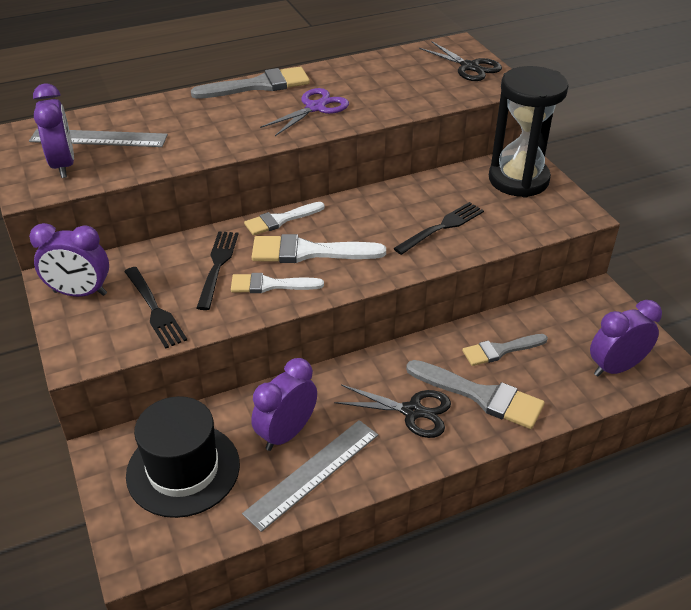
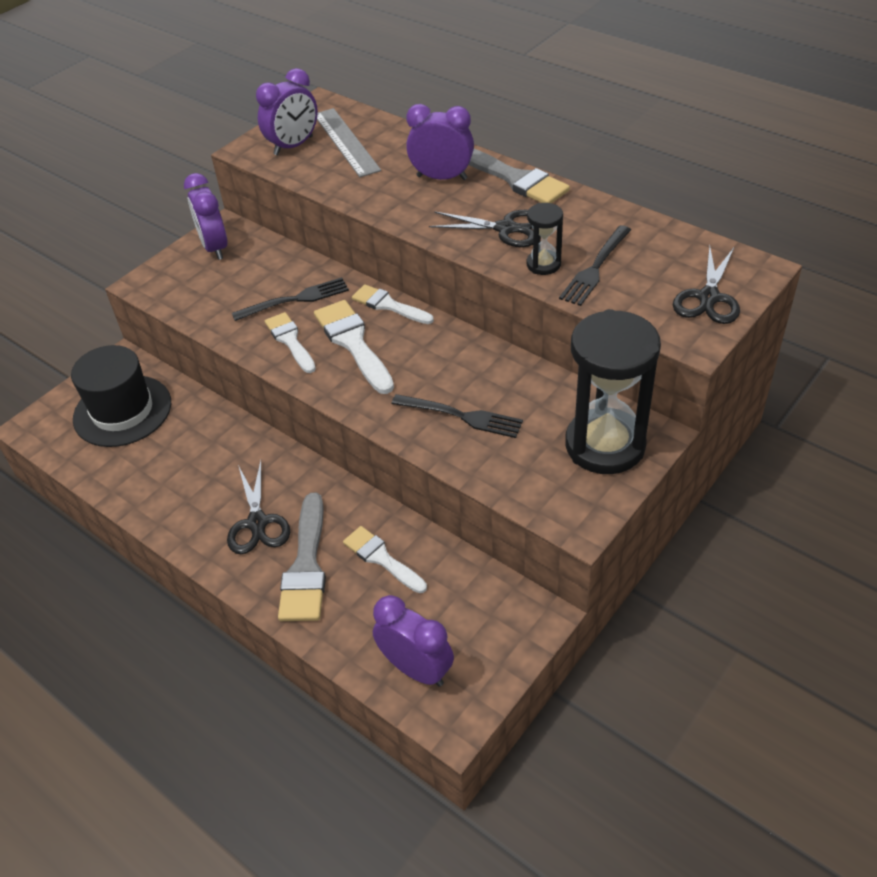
camera: 65 degrees right, 5 degrees up
(154, 309) = (219, 293): black fork -> black fork (595, 268)
(286, 433) = (188, 451): purple clock -> purple clock (442, 177)
(313, 473) = (152, 487): grey ruler -> none
(315, 108) = (506, 228): purple scissors -> black scissors
(374, 107) = (543, 264): none -> black hourglass
(500, 350) = (382, 558): grey brush -> white brush

